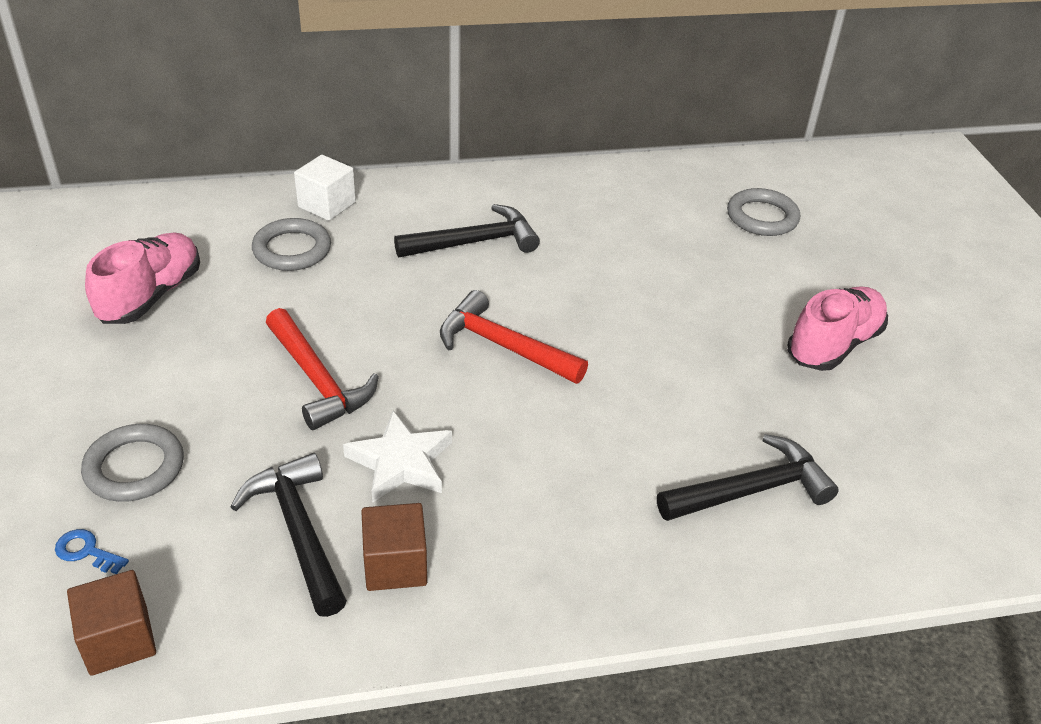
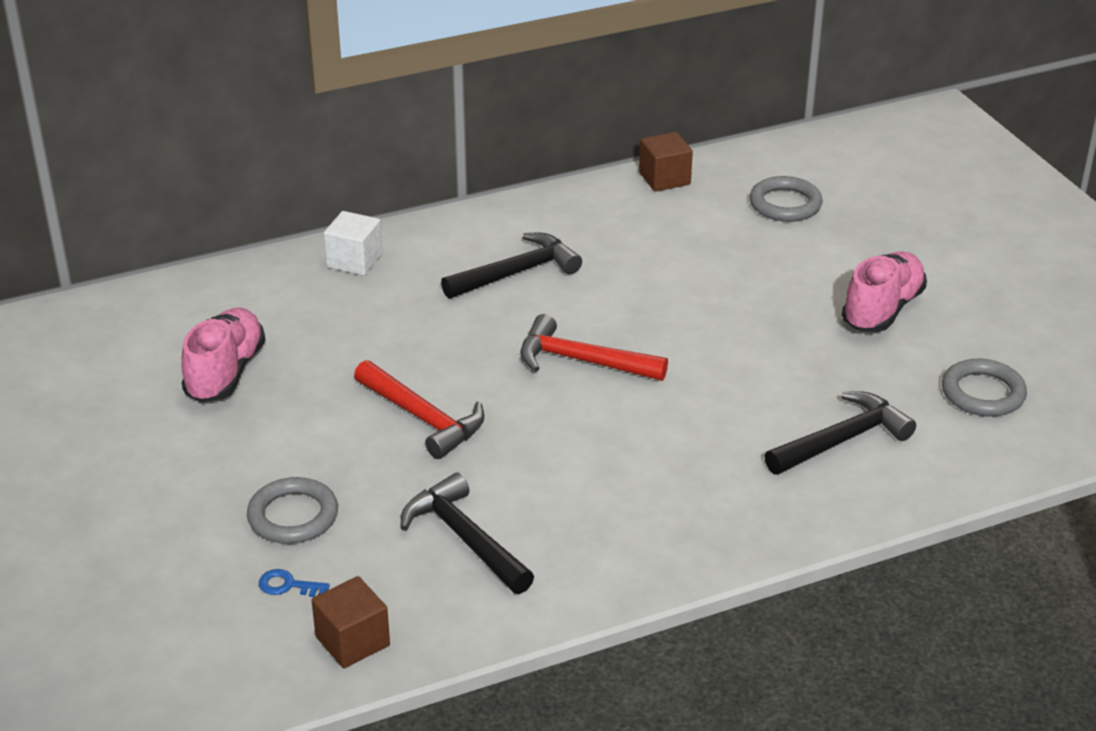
camera: 10 degrees left, 5 degrees down
(292, 249) = (341, 308): grey ring -> grey ring (983, 393)
(395, 565) = (559, 548): brown cube -> brown cube (664, 178)
(400, 462) = (529, 471): white star -> none

